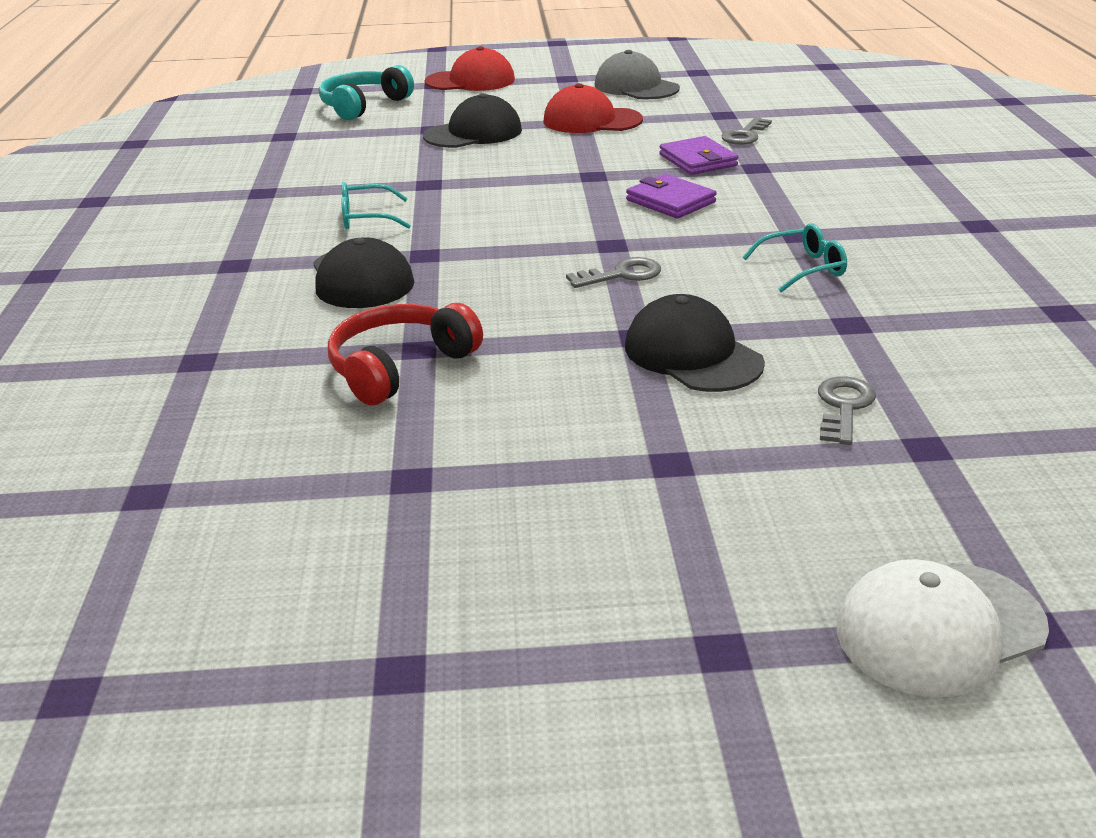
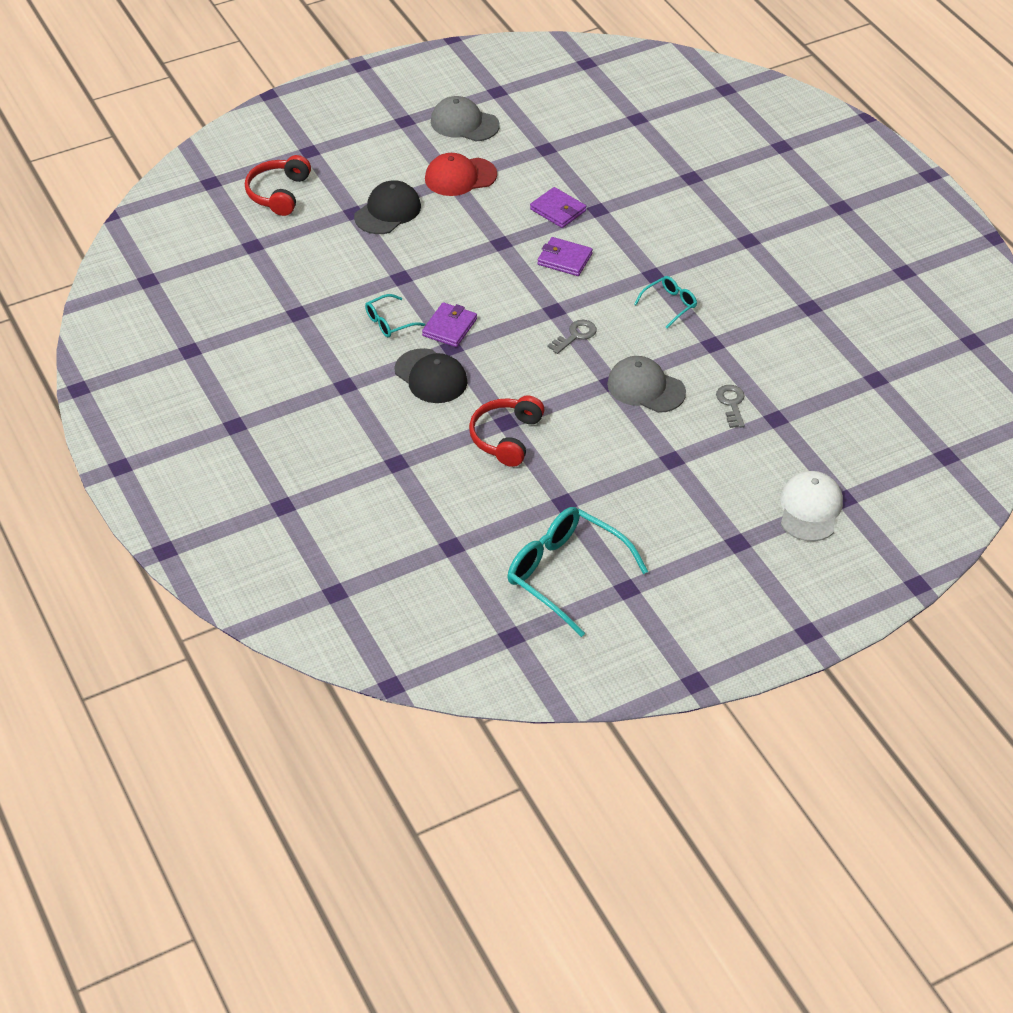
camera: 25 degrees left, 15 degrees up
(298, 602) = (565, 574): none -> turquoise glasses
(363, 106) = (279, 193): turquoise headphones -> red headphones
(442, 236) = (449, 327): none -> purple wallet
(470, 81) = (334, 140): red cap -> none
(692, 354) = (645, 388): black cap -> grey cap
(745, 135) = (573, 173): grey key -> none
(939, 628) = (810, 509): white cap -> white cap turned 150 degrees clockwise

